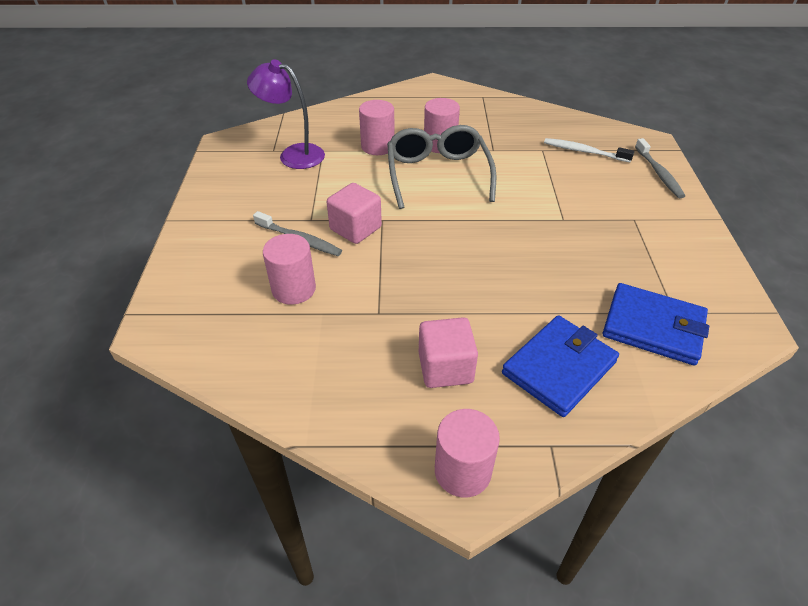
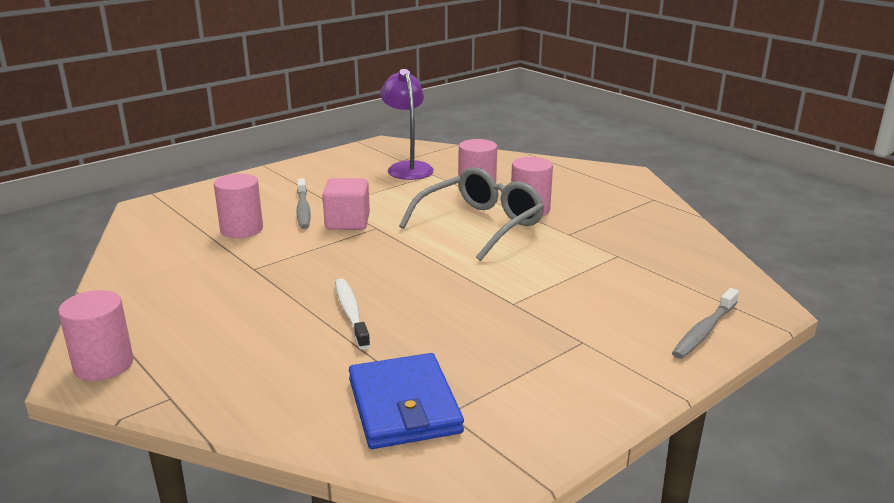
camera: 50 degrees right, 20 degrees down
(445, 368) = (218, 317): pink cube -> none
(559, 367) = (277, 370): blue wallet -> none
(584, 151) = (659, 276): white toothbrush -> white toothbrush (351, 313)

